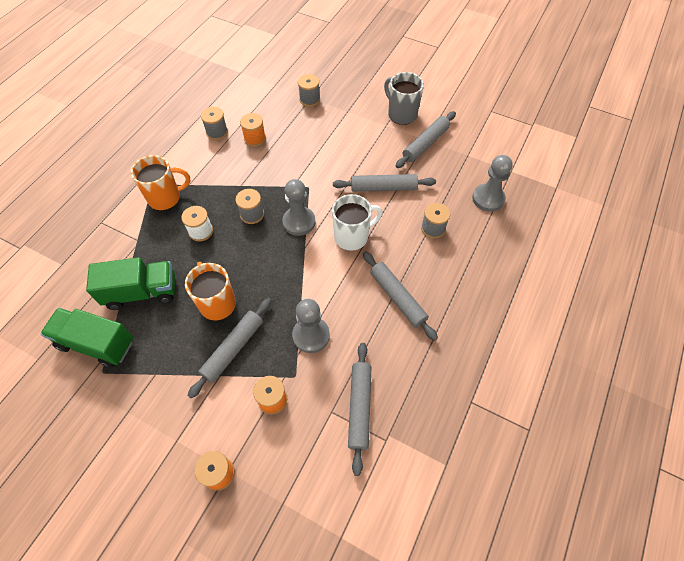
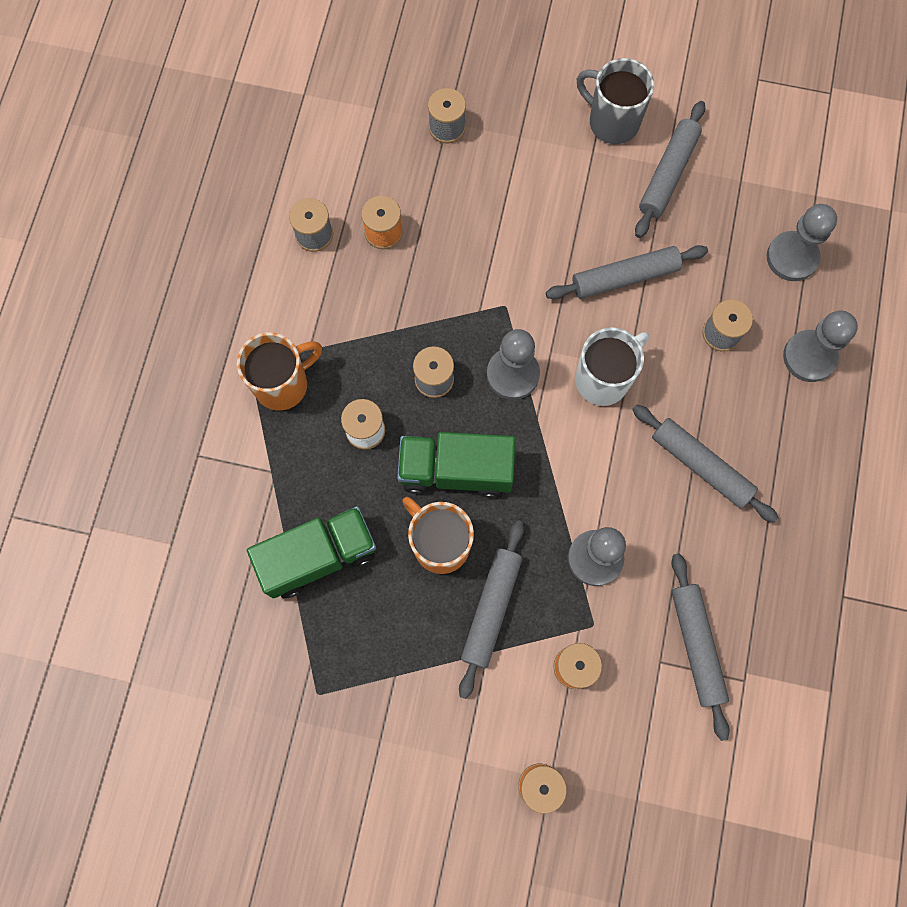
camera: 15 degrees left, 15 degrees up
(96, 344) = (289, 654): green truck -> green truck (456, 471)
(485, 253) = (809, 357): none -> grey pawn

